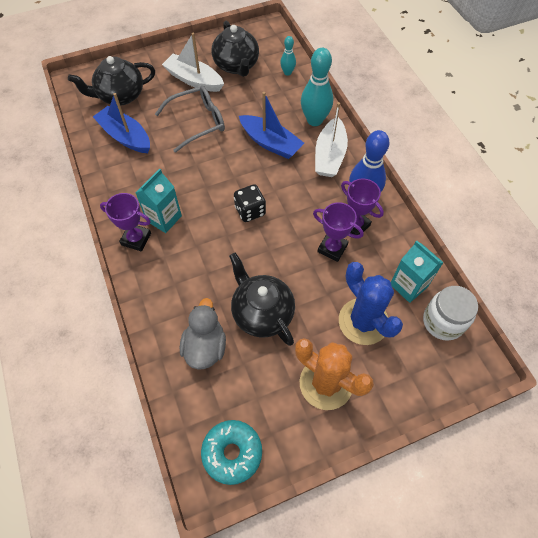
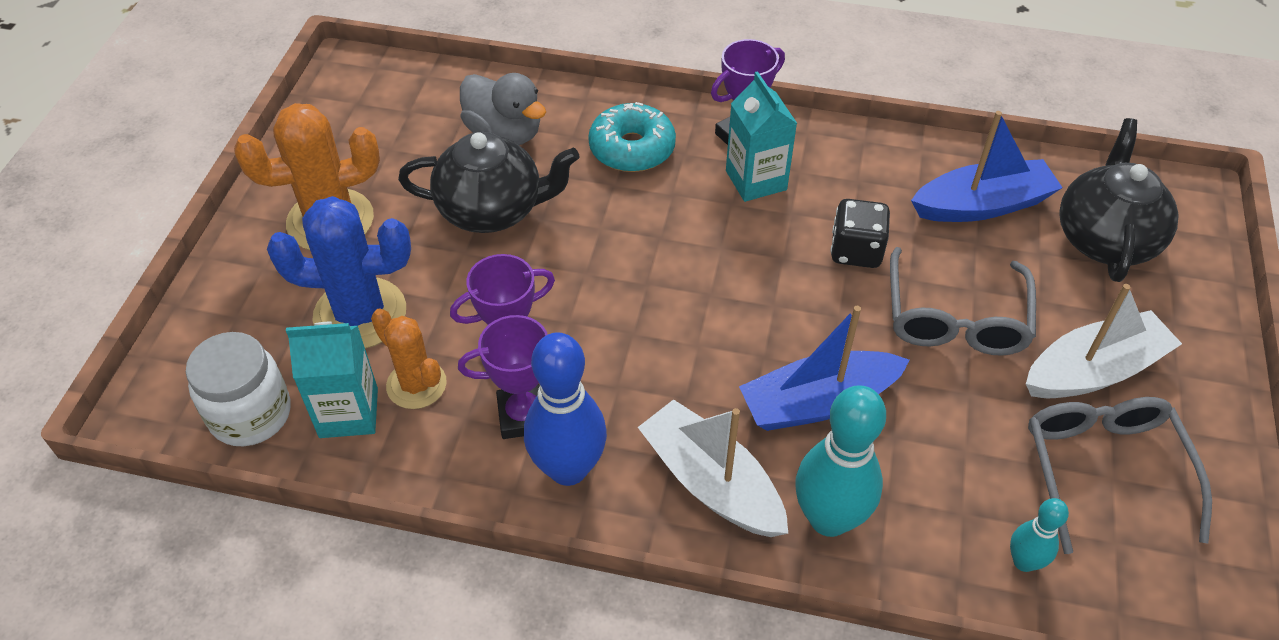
camera: 125 degrees right, 10 degrees down
(232, 453) = (356, 99): turquoise donut -> turquoise donut (632, 148)
(236, 66) = (1104, 471): black teapot -> grey glasses
(250, 211) = (681, 288): black dice -> black dice (856, 251)
(375, 271) = (416, 385): none -> orange cactus

